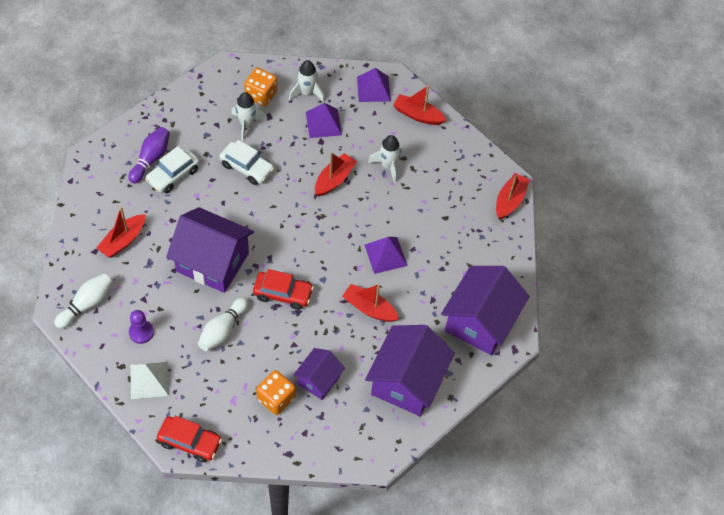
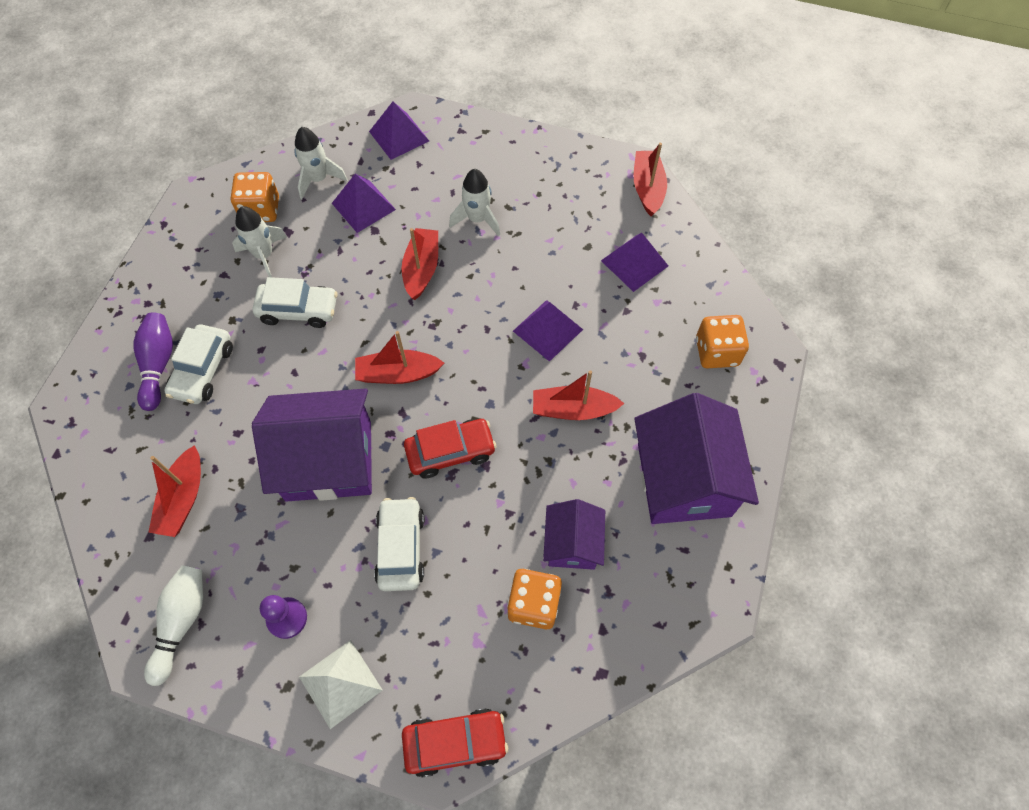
camera: 25 degrees left, 5 degrees up
(223, 330) = (401, 548): white bowling pin -> white car
(418, 115) = (473, 141): red boat -> red boat (398, 374)
(467, 243) = (634, 263): none -> purple pyramid
(480, 322) = (716, 352): purple house -> orange dice

